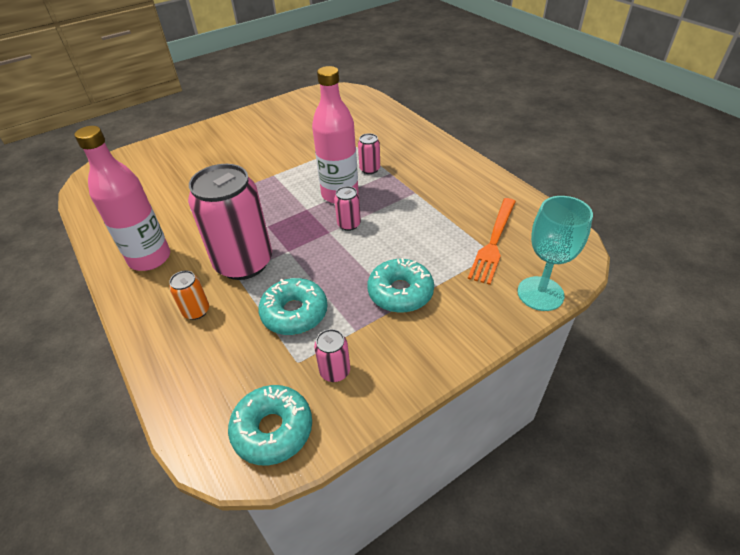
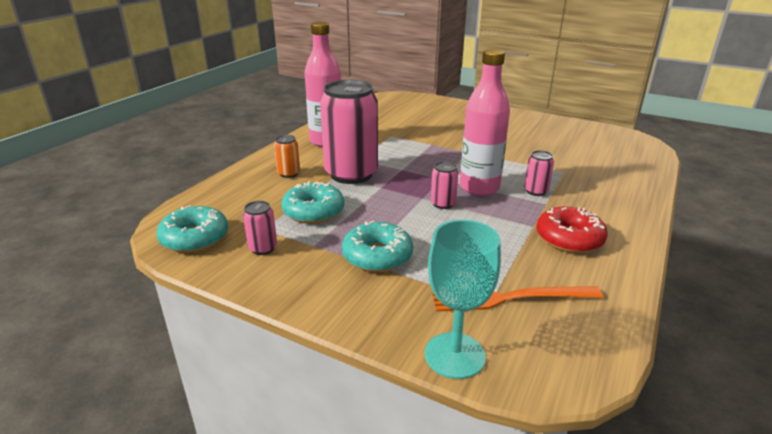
camera: 60 degrees right, 15 degrees down
(442, 184) = (569, 238): none -> red donut

